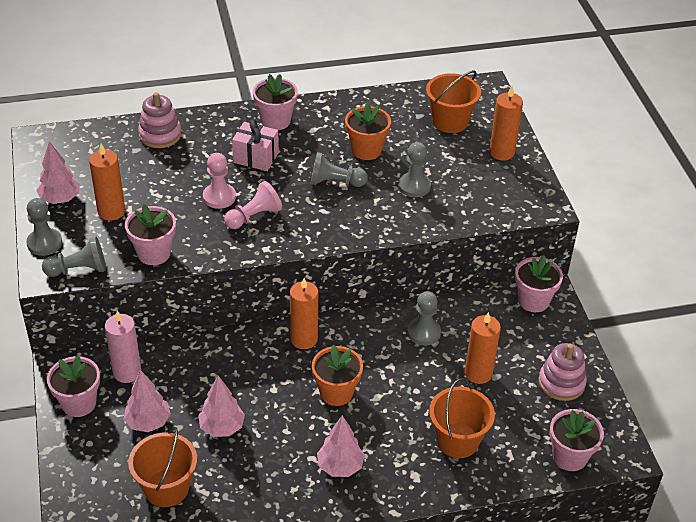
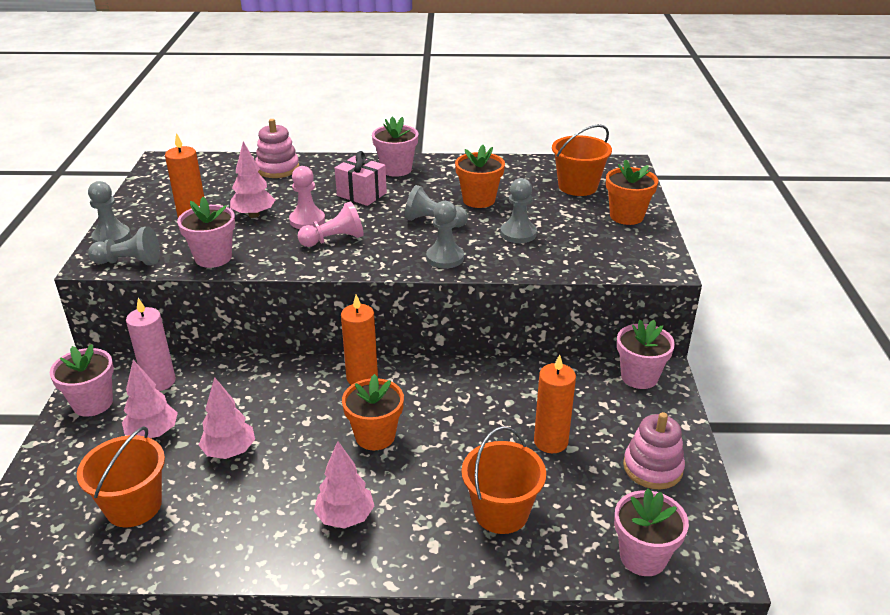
camera: 15 degrees right, 10 degrees down
(60, 199) = (151, 205): pink tree -> pink tree (254, 215)
(424, 332) = (499, 390): grey pawn -> grey pawn (445, 258)
(501, 152) = (626, 216): orange candle -> orange flower pot

